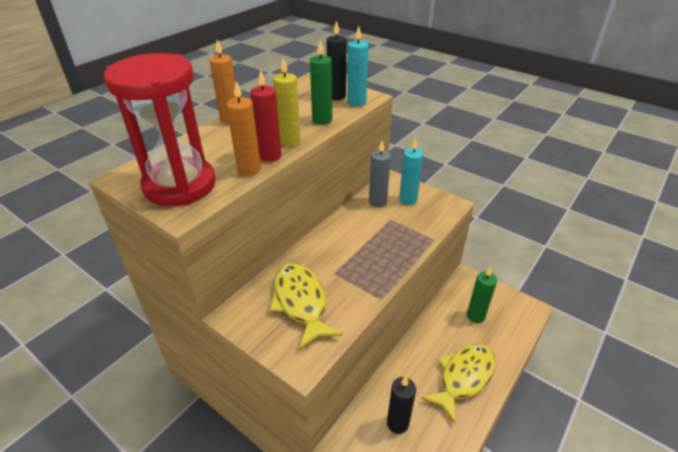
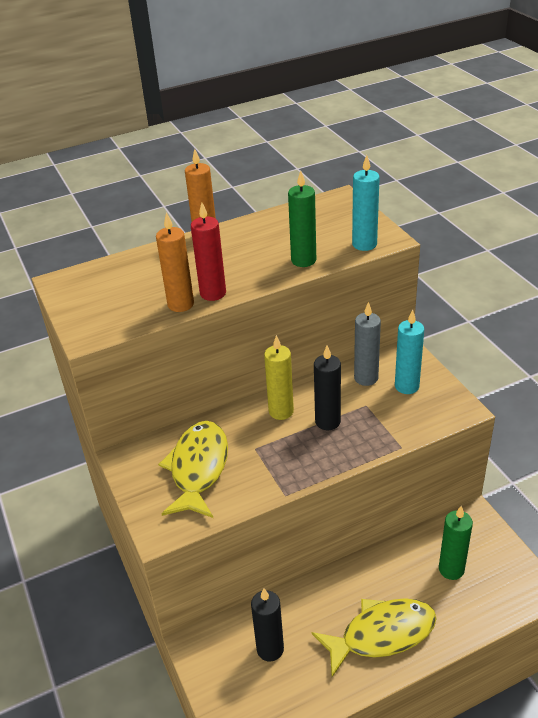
camera: 30 degrees right, 0 degrees up
(180, 185) = (105, 305): red hourglass -> none
(289, 141) = (246, 280): yellow candle -> yellow candle (281, 411)
(336, 96) = (347, 230): black candle -> black candle (327, 422)

